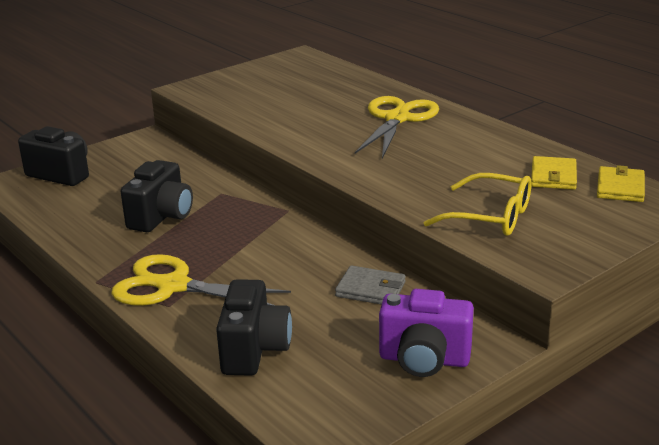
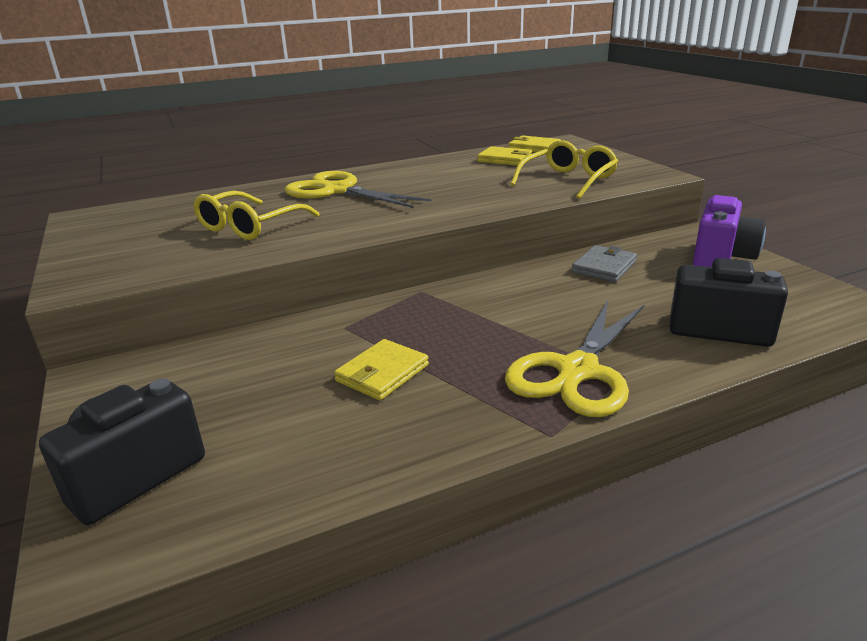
camera: 75 degrees left, 0 degrees up
(161, 217) = (382, 373): black camera -> yellow wallet
(298, 108) = (250, 226): none -> yellow glasses

